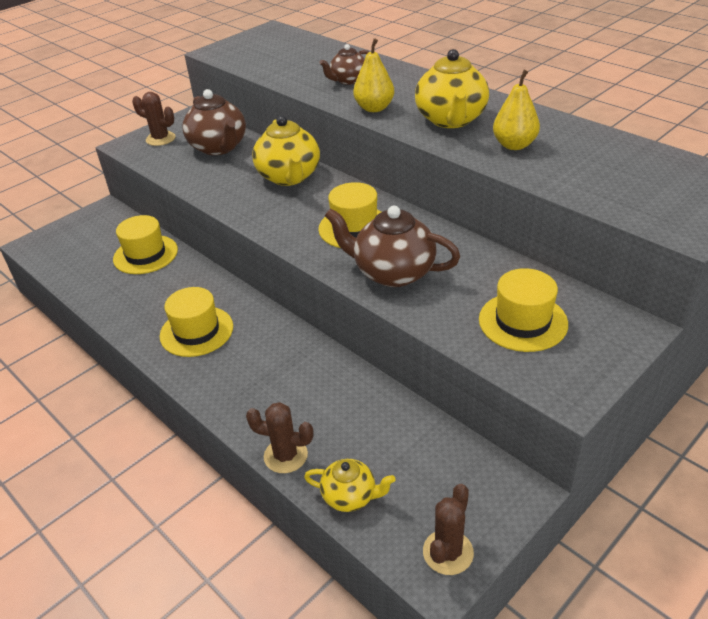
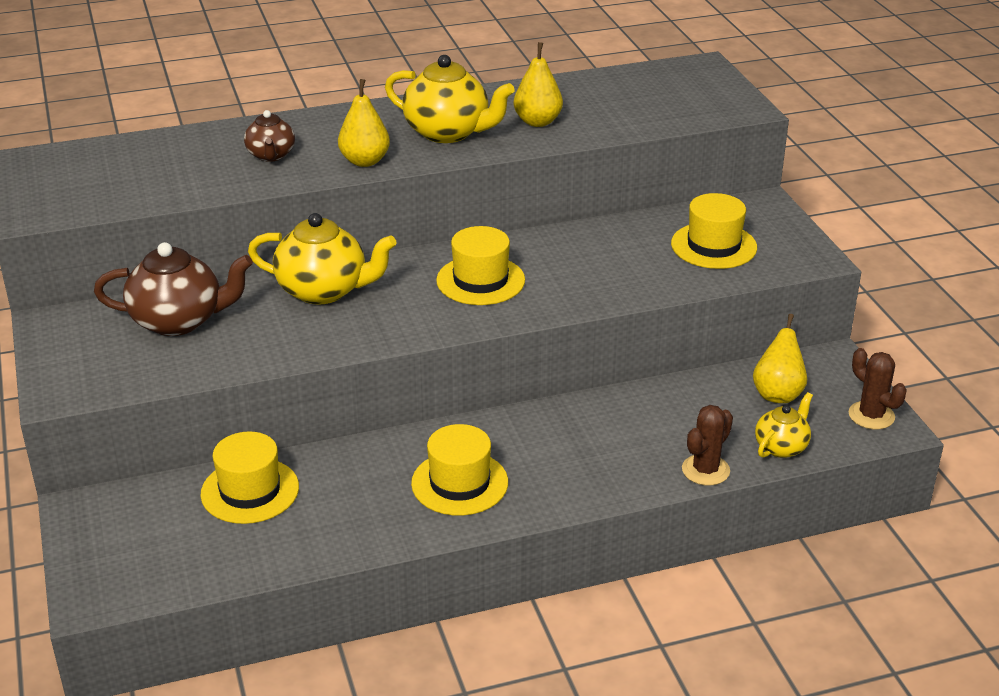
camera: 65 degrees left, 5 degrees down
(160, 139) = (84, 361): brown cactus -> none
(392, 272) = (581, 283): brown teapot -> none
(429, 467) = (777, 394): none -> yellow pear

